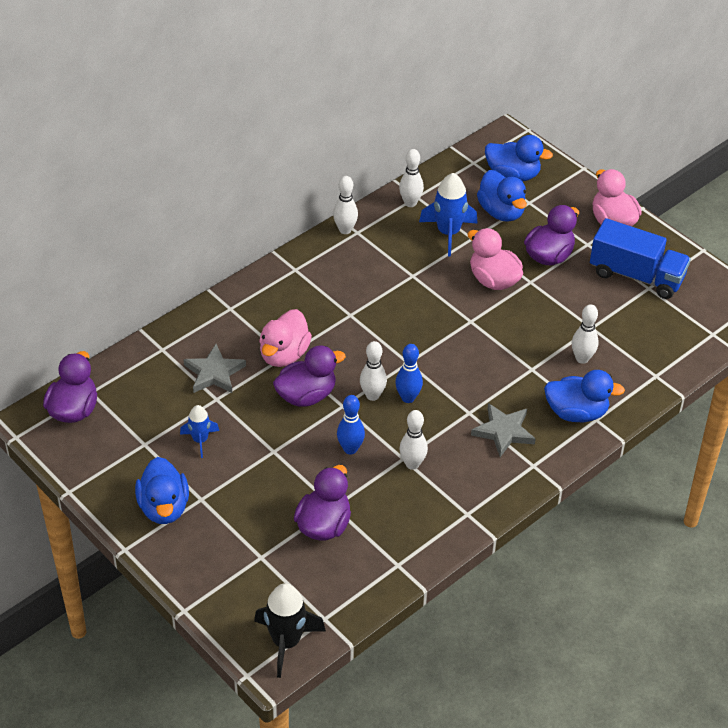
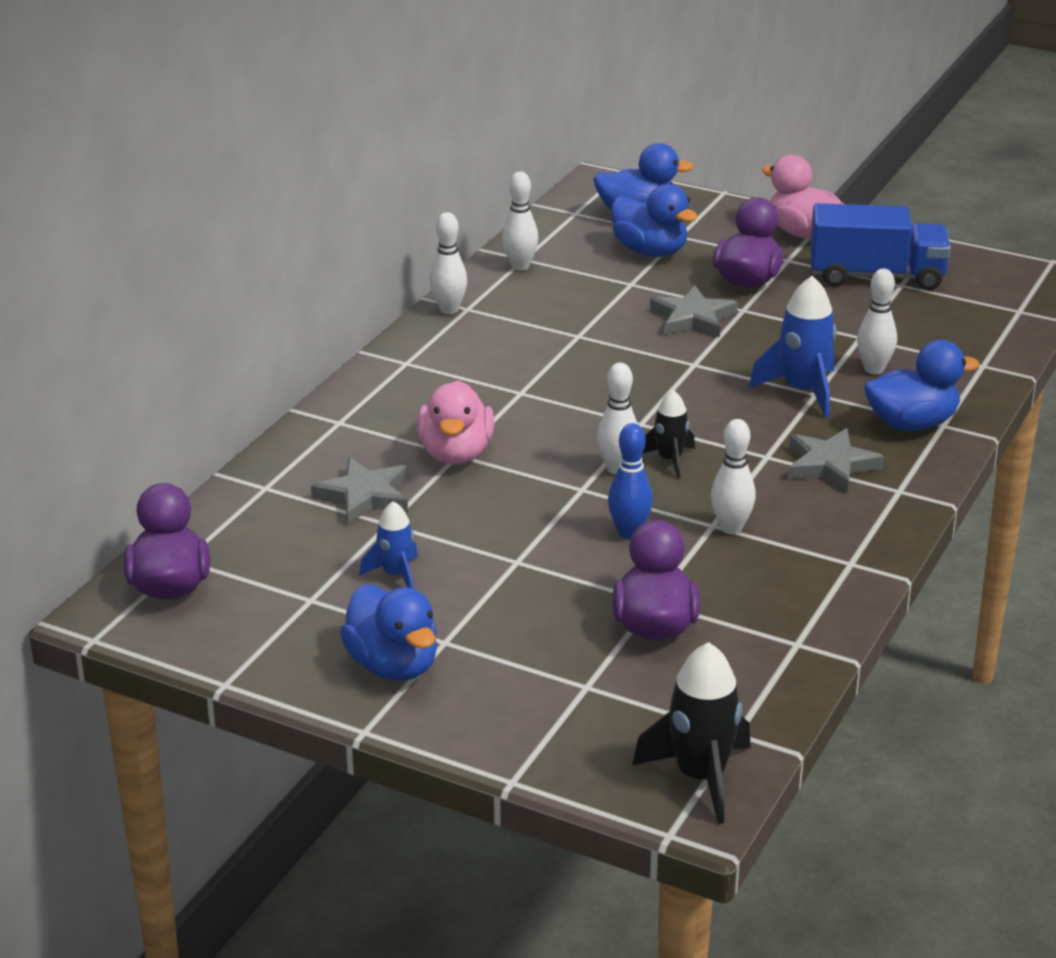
camera: 20 degrees left, 15 degrees down
(306, 395) = (521, 490): purple duck -> none
(408, 398) = (669, 460): blue bowling pin -> black rocket
(448, 233) = (595, 285): blue rocket -> blue rocket (802, 391)
(493, 280) = (693, 318): pink duck -> grey star

